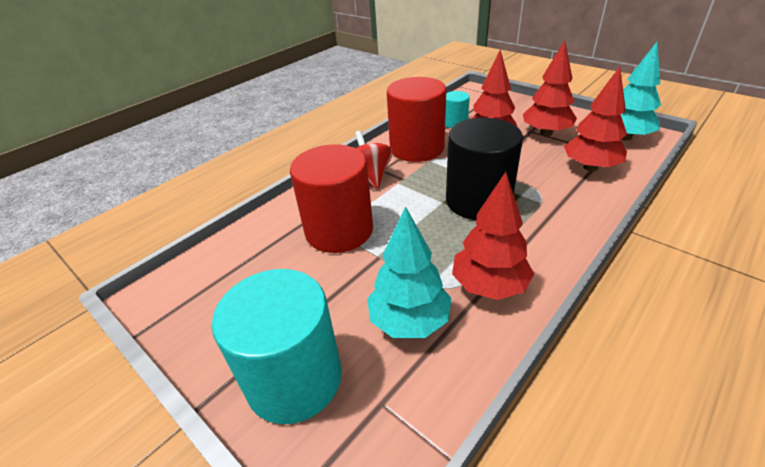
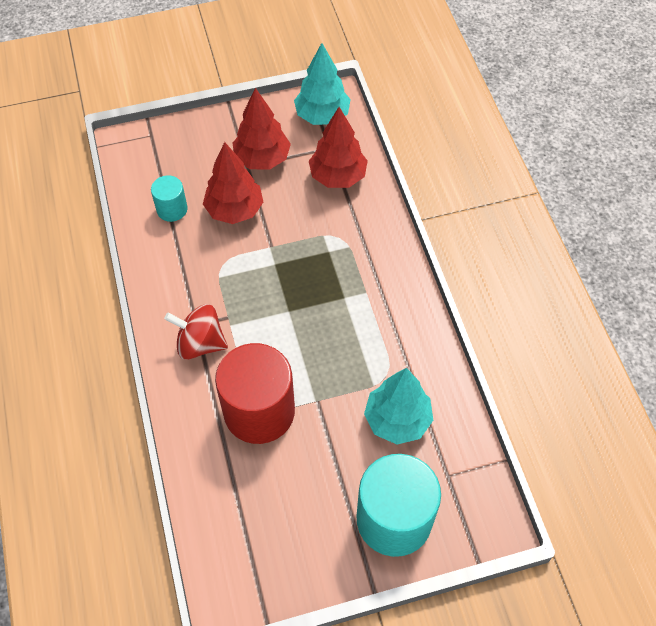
camera: 60 degrees left, 20 degrees up
(417, 148) = (186, 272): red cylinder -> none
(478, 201) = (310, 285): black cylinder -> none
(489, 286) = (404, 349): red tree -> none

